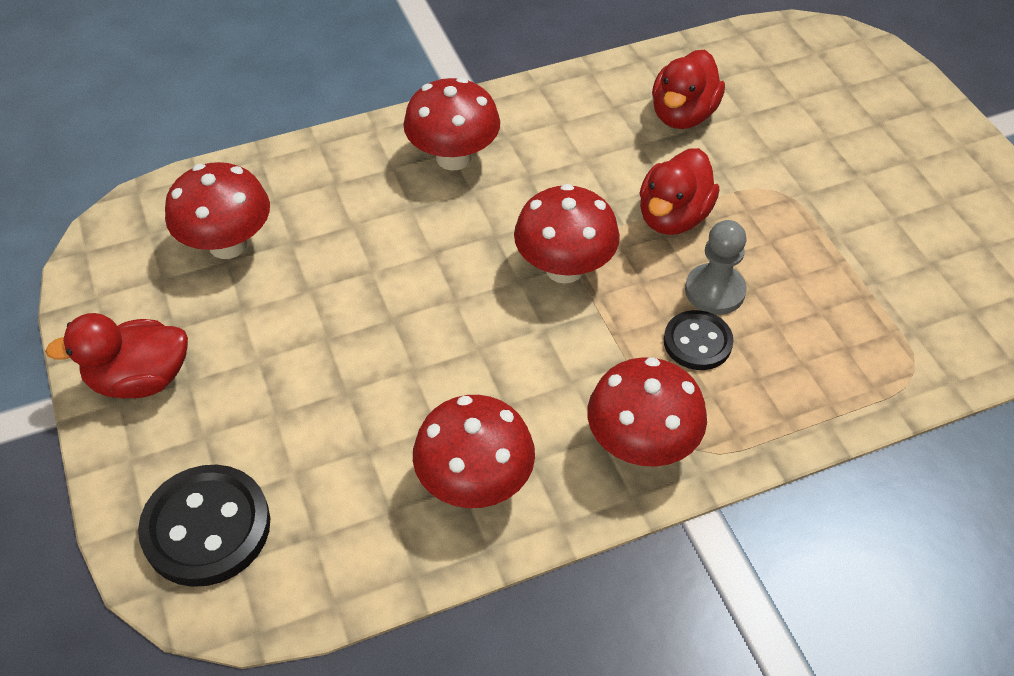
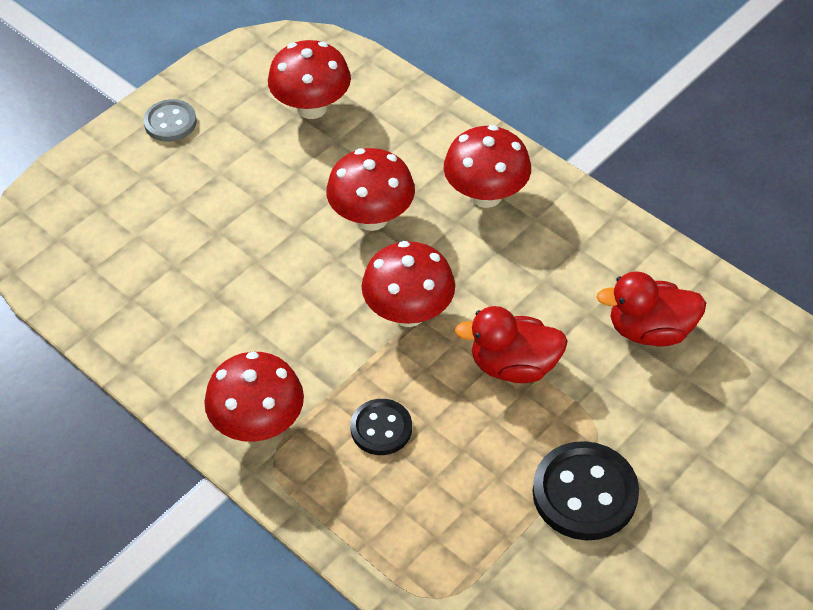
camera: 65 degrees right, 0 degrees up
(140, 379) = (170, 122): red duck -> grey button
(206, 527) = (74, 211): black button -> black button (584, 493)
(475, 483) = (175, 337): red mushroom -> red mushroom (372, 218)
(714, 291) = (445, 423): grey pawn -> none

